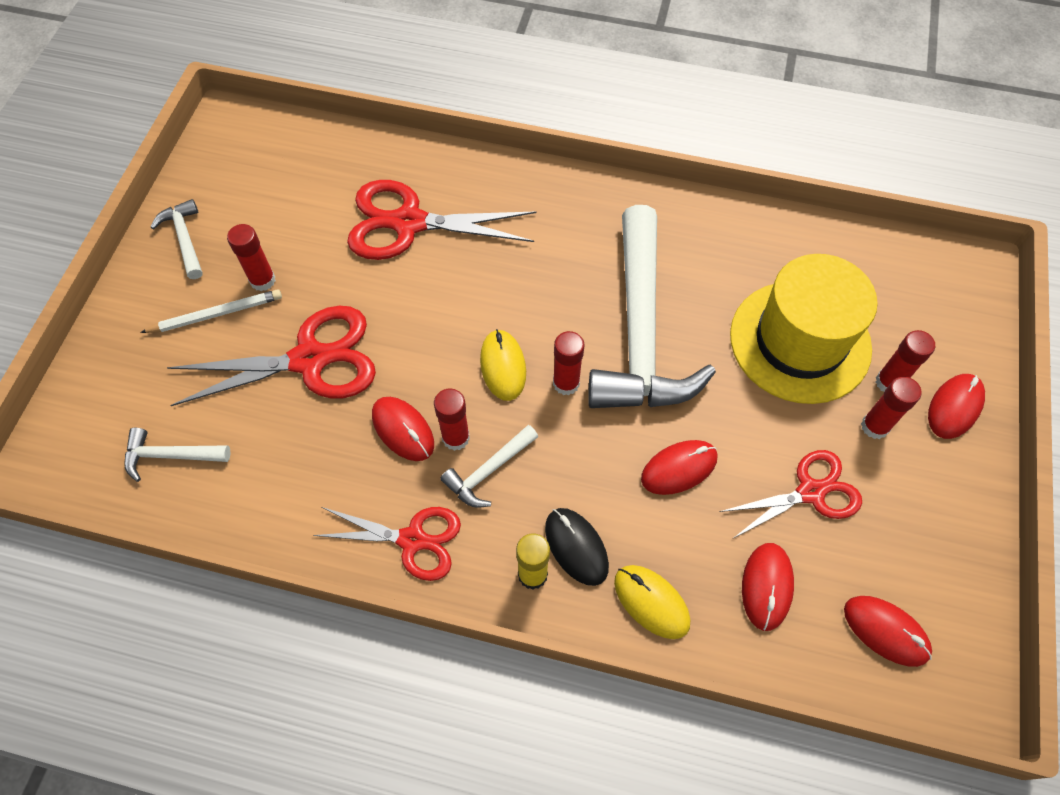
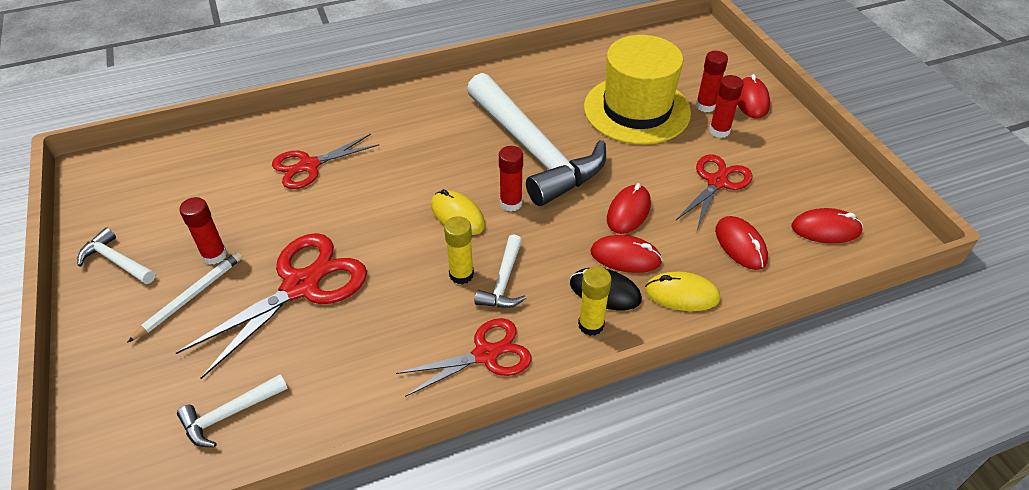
camera: 35 degrees left, 15 degrees down
(403, 430) = (417, 291): red mouse -> red mouse (625, 257)
(409, 223) = (309, 166): red scissors -> red scissors, size x0.65
(456, 437) = (461, 274): red glue stick -> yellow glue stick

